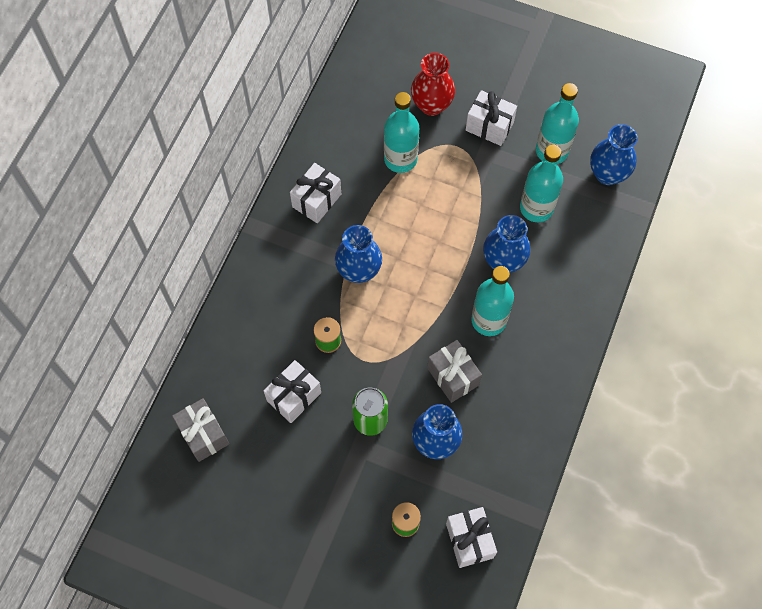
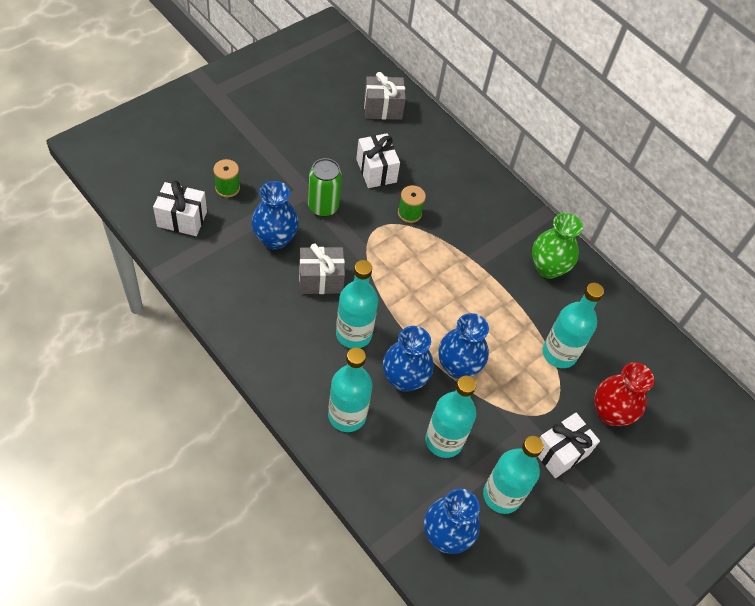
camera: 110 degrees right, 10 degrees down
(316, 200) = (548, 268): white gift -> green vase
(359, 270) = (461, 264): blue vase -> blue vase (458, 366)
(564, 286) = (347, 415): none -> turquoise bottle

